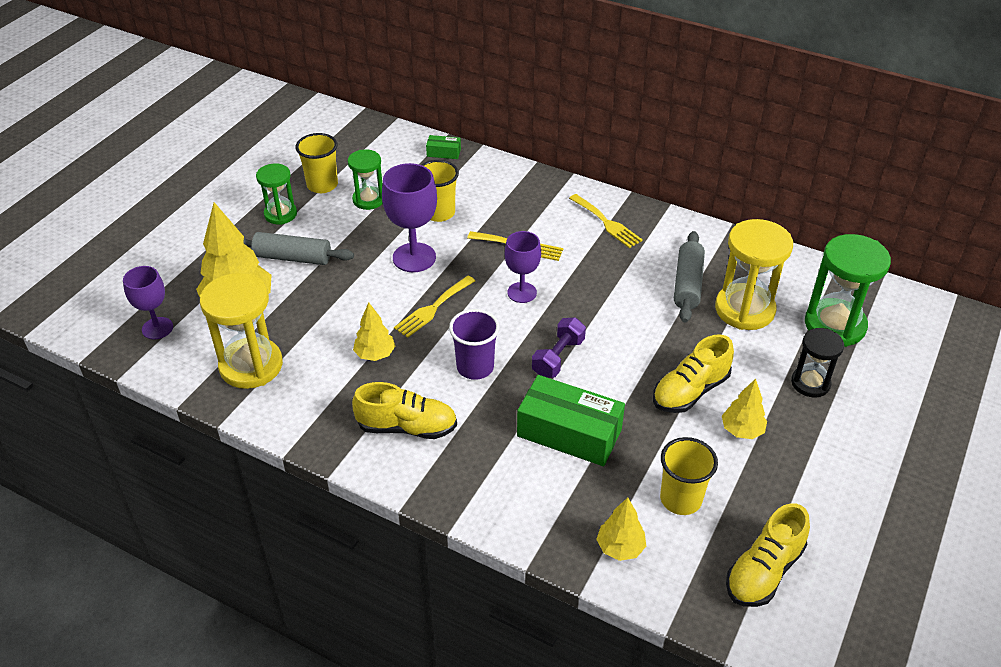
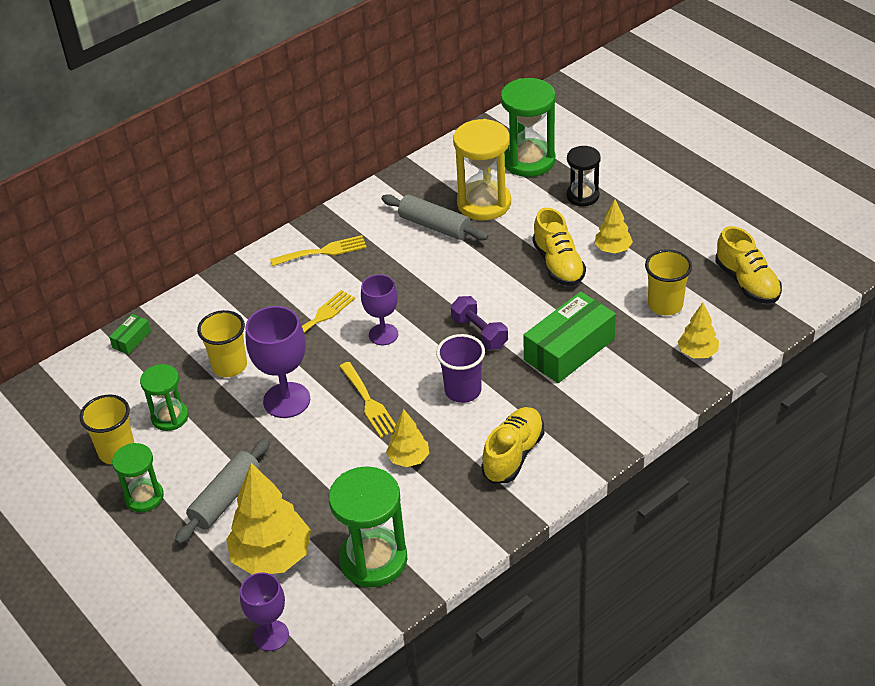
camera: 65 degrees left, 0 degrees up
(251, 366) = (373, 560): yellow hourglass -> green hourglass

